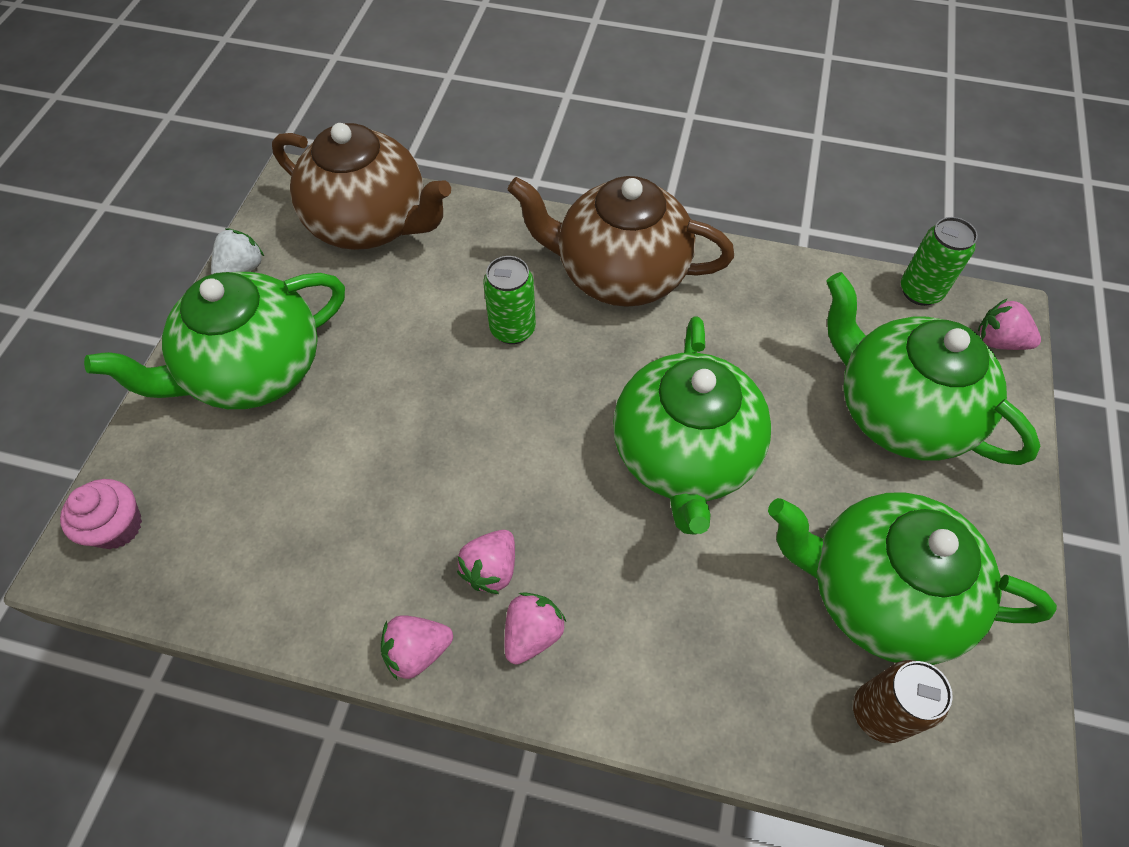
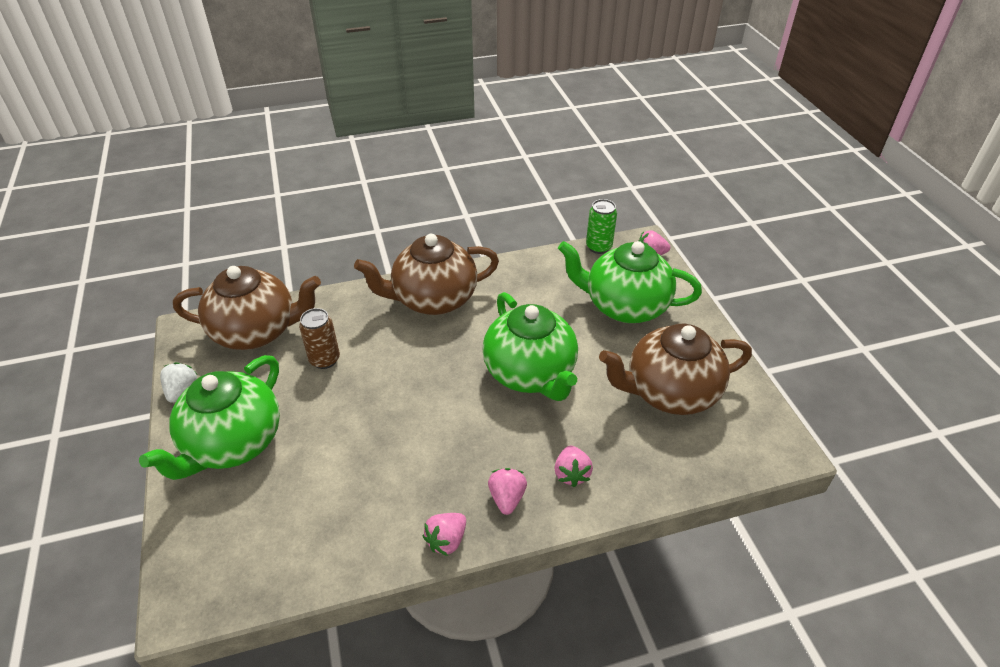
camera: 30 degrees left, 15 degrees down
(117, 527) = (195, 574): pink cupcake -> none
(491, 569) = (461, 478): pink strawberry -> pink strawberry (571, 474)
(512, 329) = (389, 352): green can -> none
(879, 594) = (670, 392): green teapot -> brown teapot
(879, 713) = (705, 445): brown can -> brown can (324, 359)

